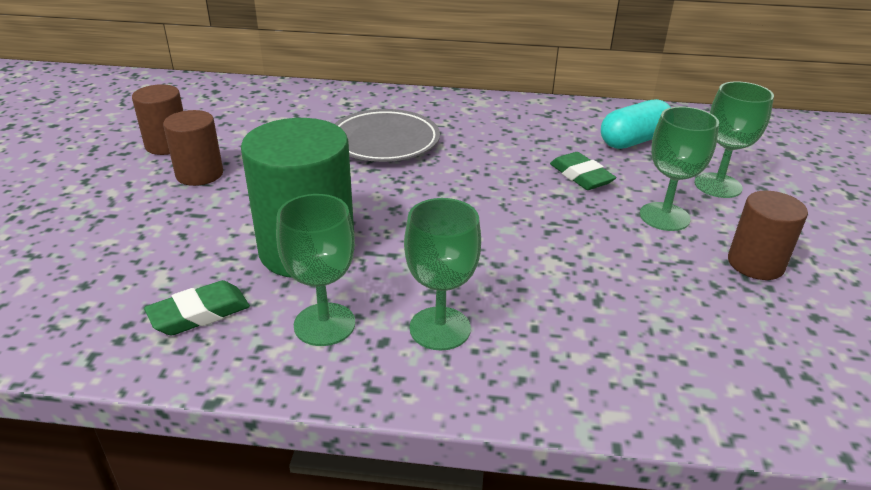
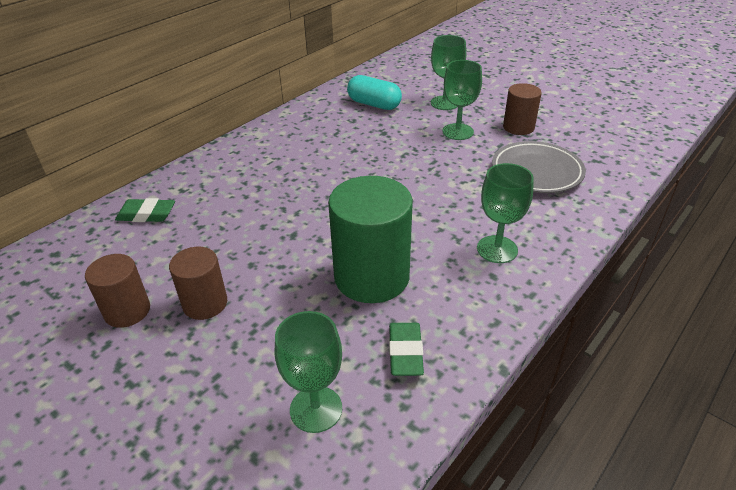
camera: 55 degrees left, 5 degrees up
(324, 324) = (460, 295): green goblet -> green goblet (316, 409)
(384, 142) = (265, 193): grey plate -> grey plate (536, 172)
(581, 176) = (392, 138): green eraser -> green eraser (146, 214)
(634, 141) = (374, 104): turquoise capsule -> turquoise capsule turned 60 degrees counterclockwise

